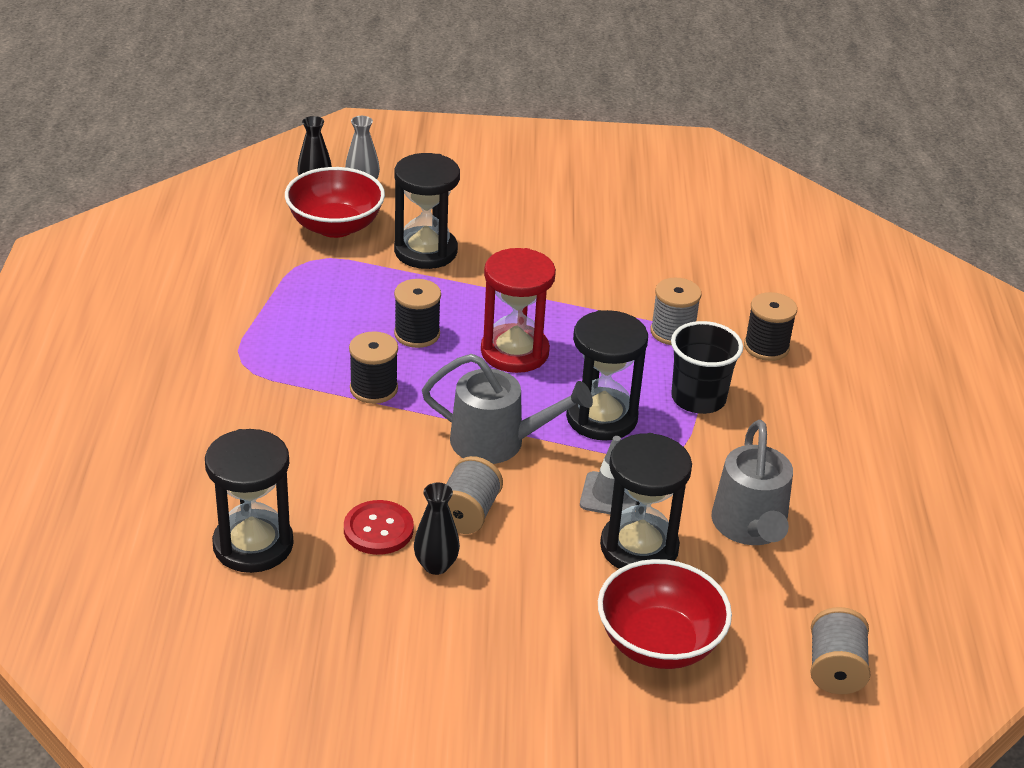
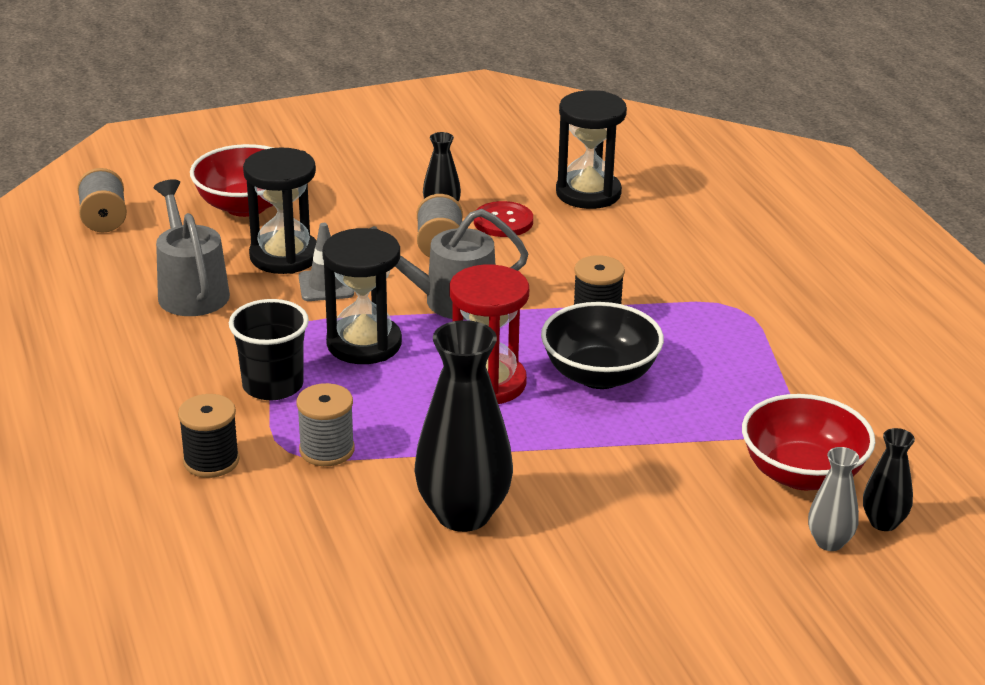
camera: 160 degrees right, 5 degrees down
(417, 334) = (600, 375): black spool -> black bowl
(425, 251) = (671, 471): black hourglass -> none
(593, 263) = (463, 514): none -> black vase

